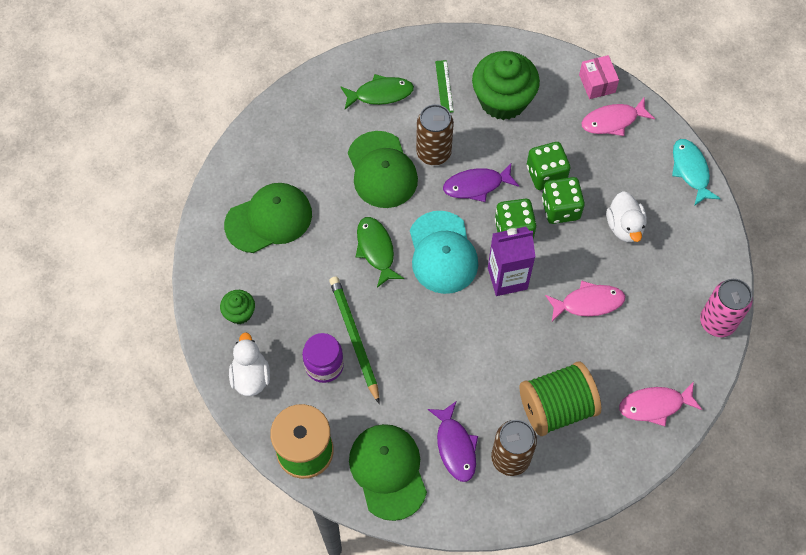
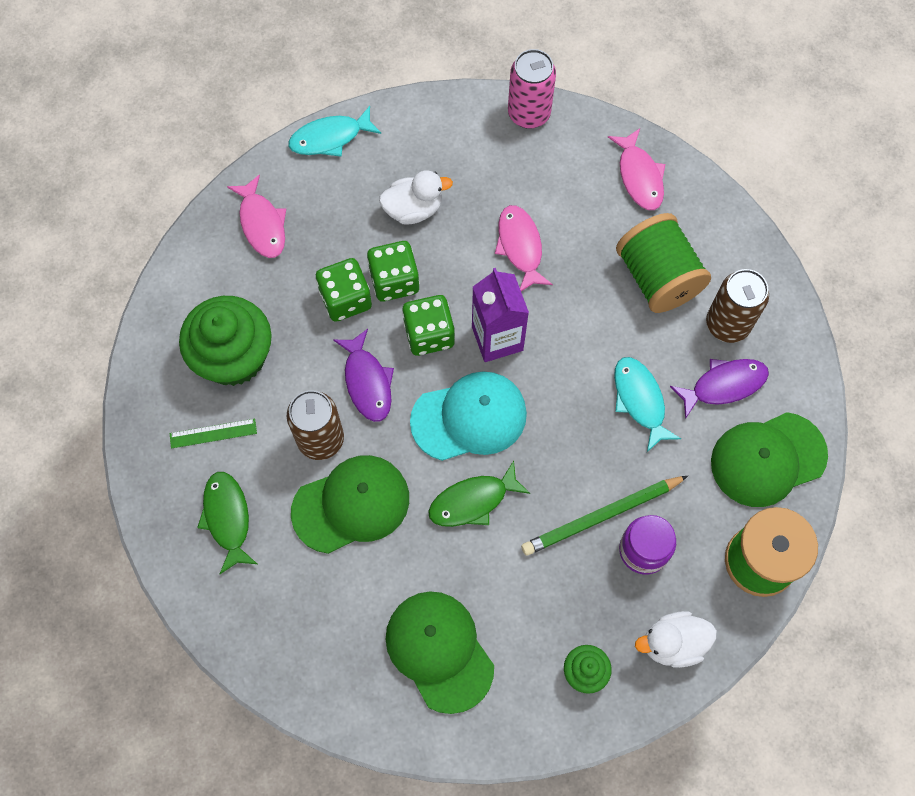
camera: 95 degrees left, 5 degrees up
(447, 378) = (640, 400): none -> turquoise fish
(597, 83) = (205, 243): pink box -> none

